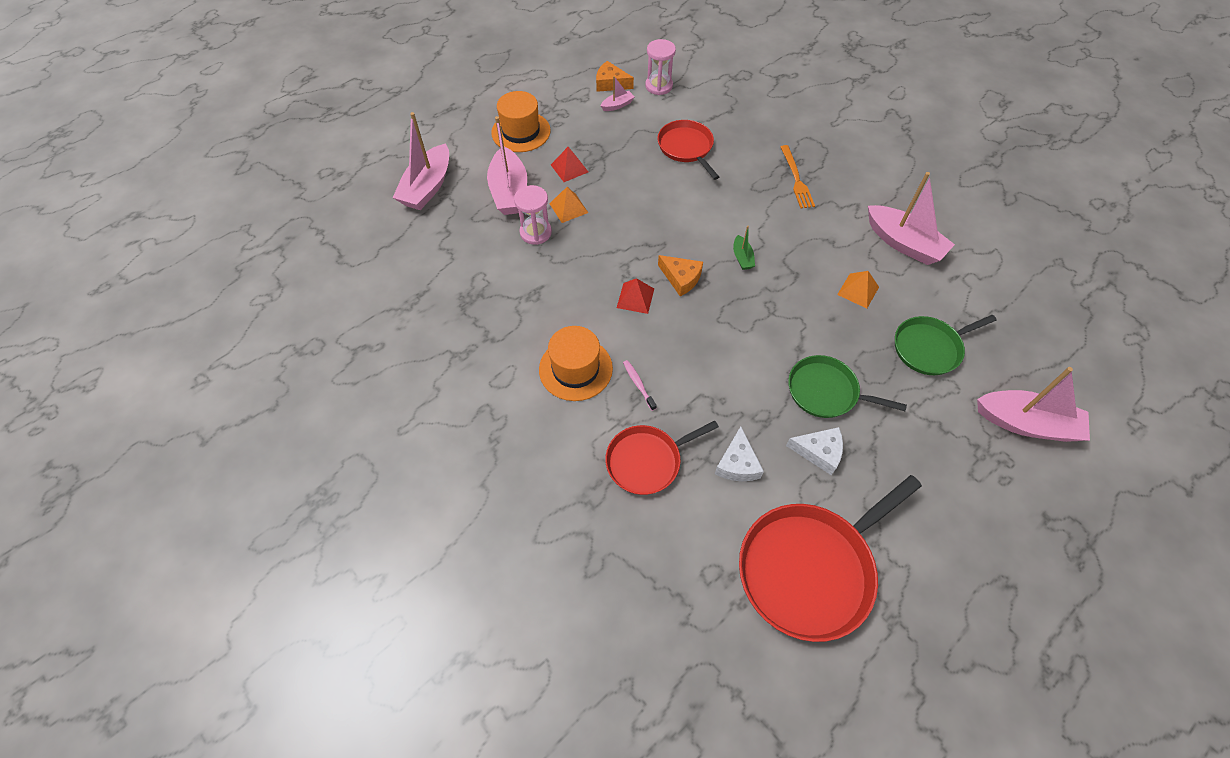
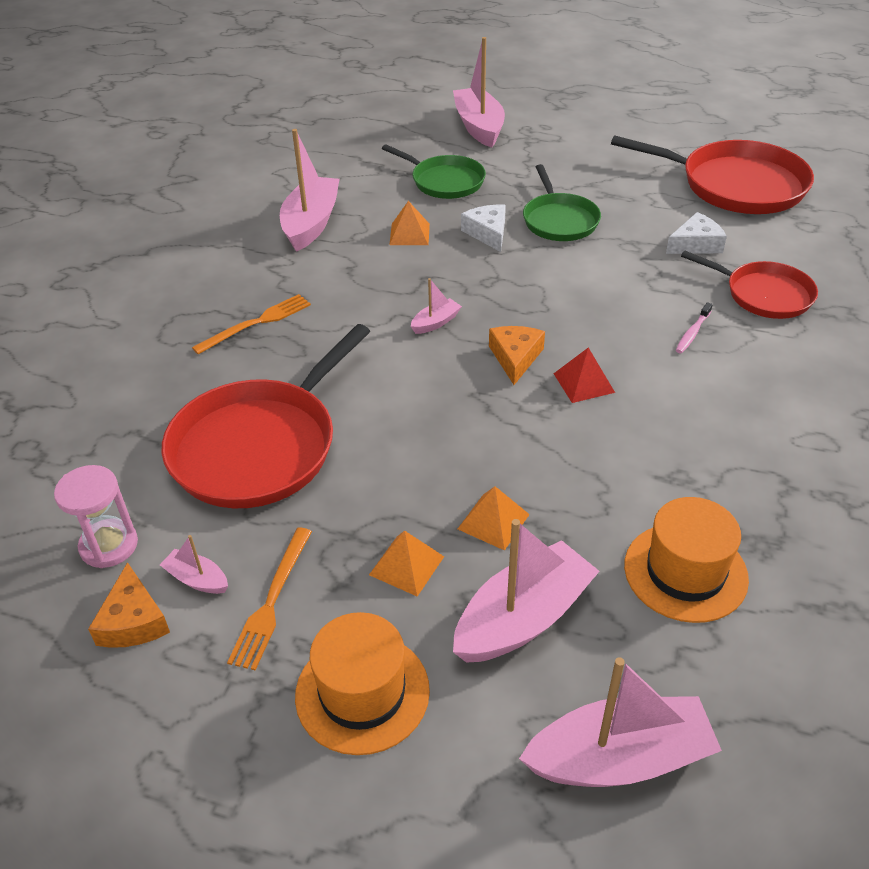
camera: 120 degrees left, 15 degrees down
(535, 232) = (575, 534): pink hourglass -> none
(569, 168) = (406, 565): red pyramid -> orange pyramid
(575, 369) = (732, 387): orange hat -> orange hat (685, 572)
(587, 122) = (272, 601): none -> orange fork
(686, 148) = (259, 446): red pan -> red pan, size x1.67
(742, 257) = (436, 322): green boat -> pink boat
(819, 452) = (628, 207): white cheese -> white cheese (488, 233)

